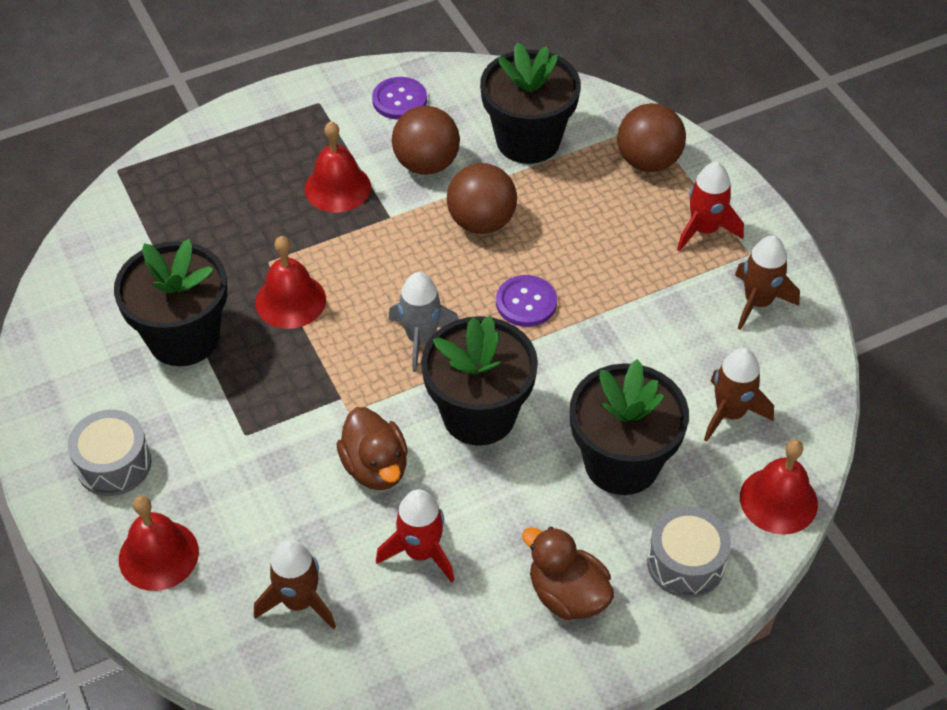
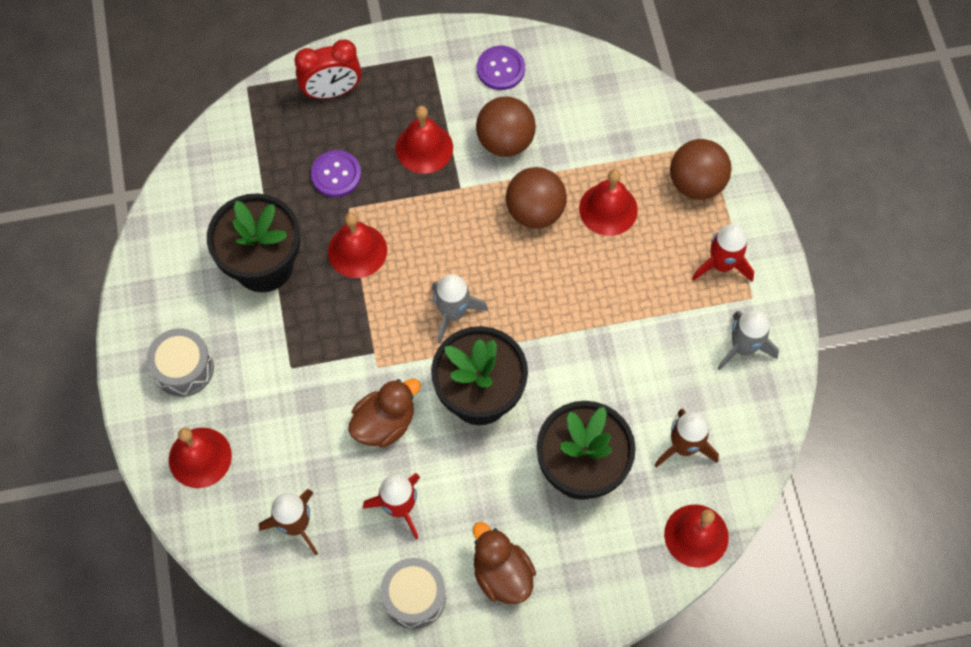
camera: 15 degrees right, 15 degrees up
(216, 156) = (332, 91): none -> red clock
(375, 467) = (384, 423): brown duck -> brown duck turned 120 degrees counterclockwise
(526, 302) = (549, 300): purple button -> purple button (336, 174)
(528, 140) = (599, 137): black flower pot -> none
(561, 204) = (608, 209): none -> red bell
(685, 563) = (603, 571): grey drum -> grey drum (414, 597)
(758, 302) = (743, 347): brown rocket -> grey rocket

